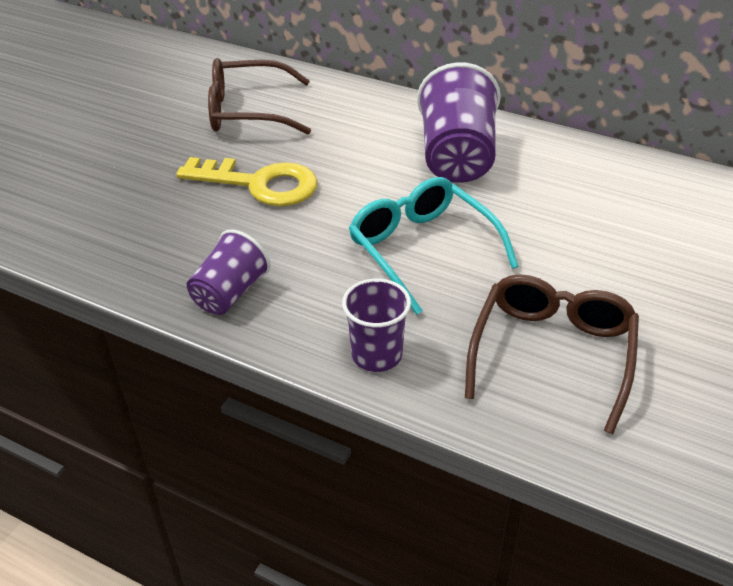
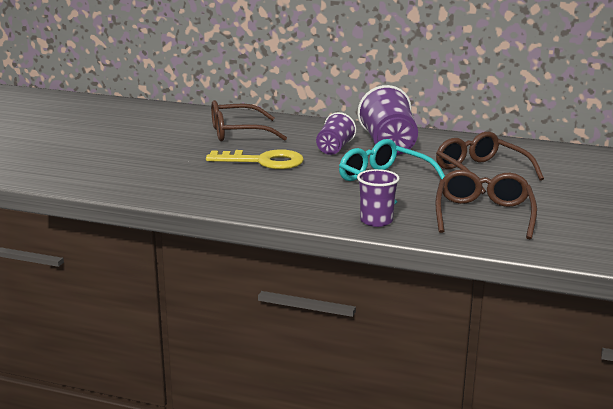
camera: 10 degrees left, 20 degrees down
(230, 293) = (269, 204): purple cup -> purple cup (334, 149)
(580, 238) = (481, 172): none -> brown glasses

